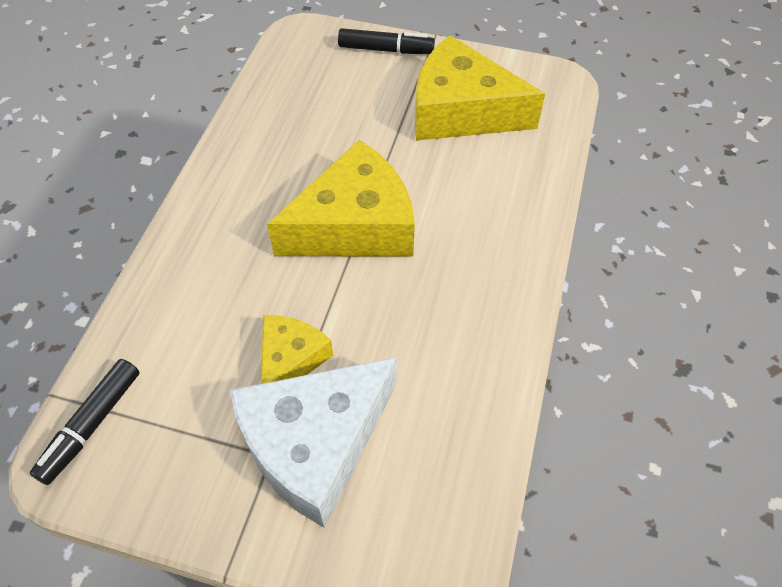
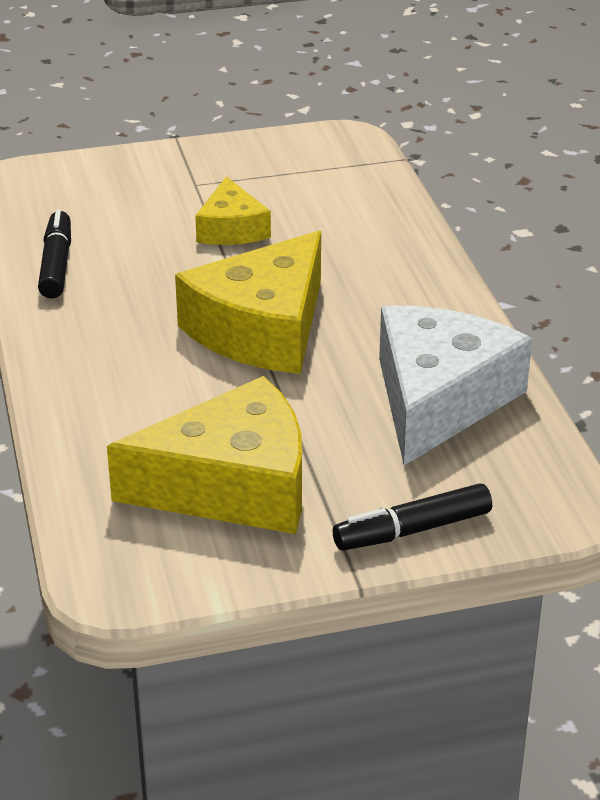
camera: 150 degrees right, 20 degrees down
(91, 425) = (351, 156): black marker -> black marker (56, 264)
(314, 443) = (166, 198): white cheese -> white cheese (439, 399)

